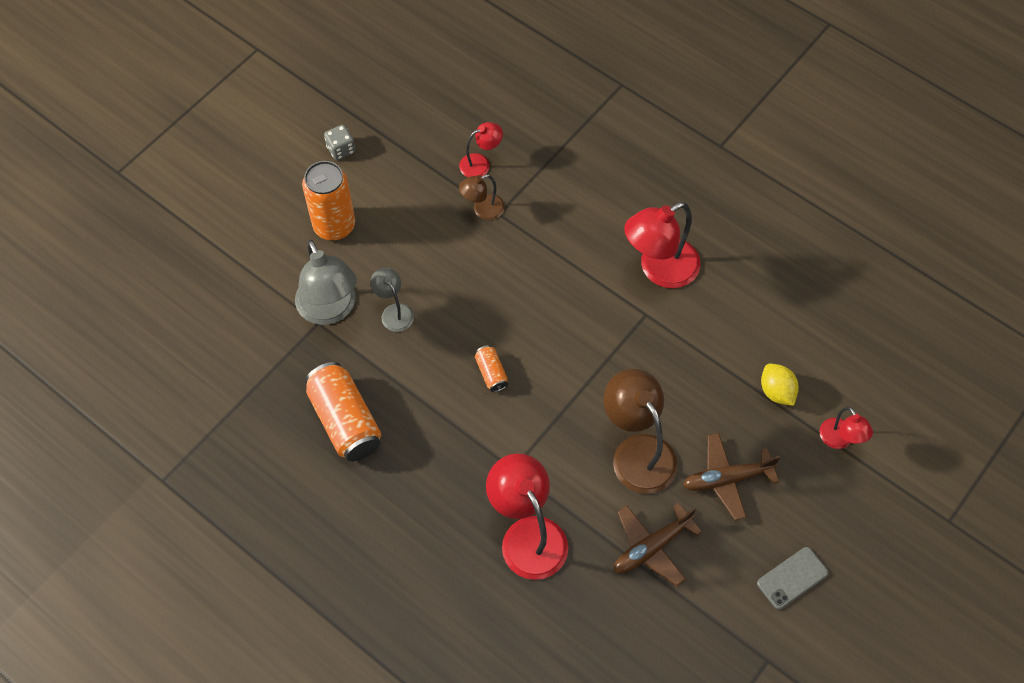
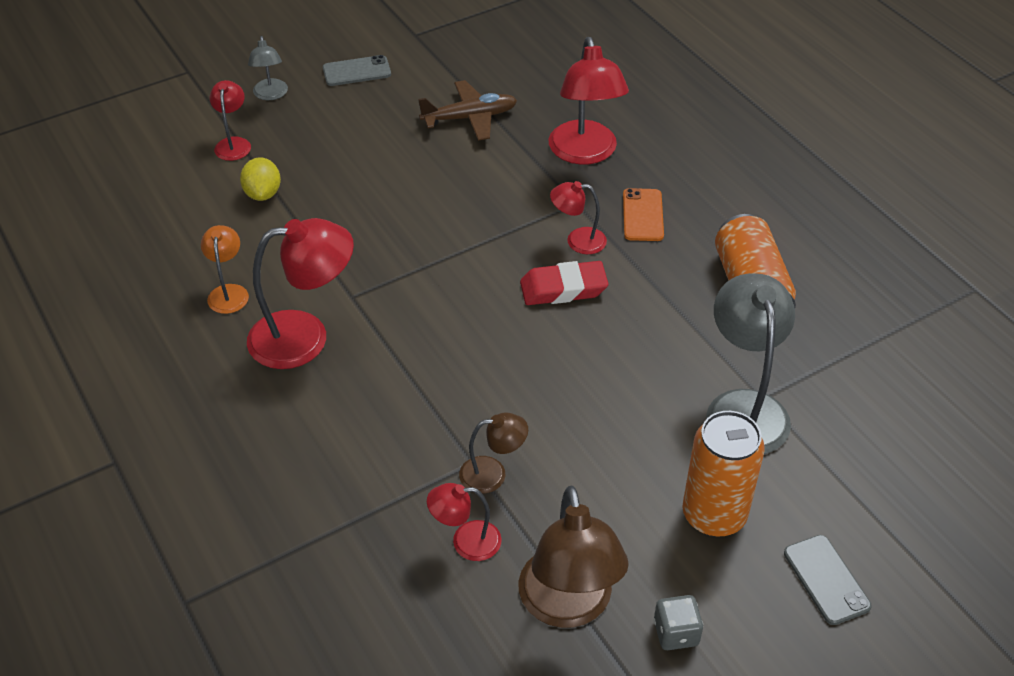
camera: 160 degrees left, 15 degrees down
(258, 206) = (826, 579): none -> grey phone
(394, 312) = (659, 382): grey lamp -> grey lamp (270, 95)
(453, 473) = (642, 215): none -> orange phone
(491, 373) = (563, 289): orange can -> red eraser
(497, 426) = (577, 240): none -> red lamp
(637, 452) = (440, 184): brown lamp -> brown lamp (568, 606)
(727, 479) = (365, 144): brown plane -> none
(737, 289) = (228, 292): none -> orange lamp

